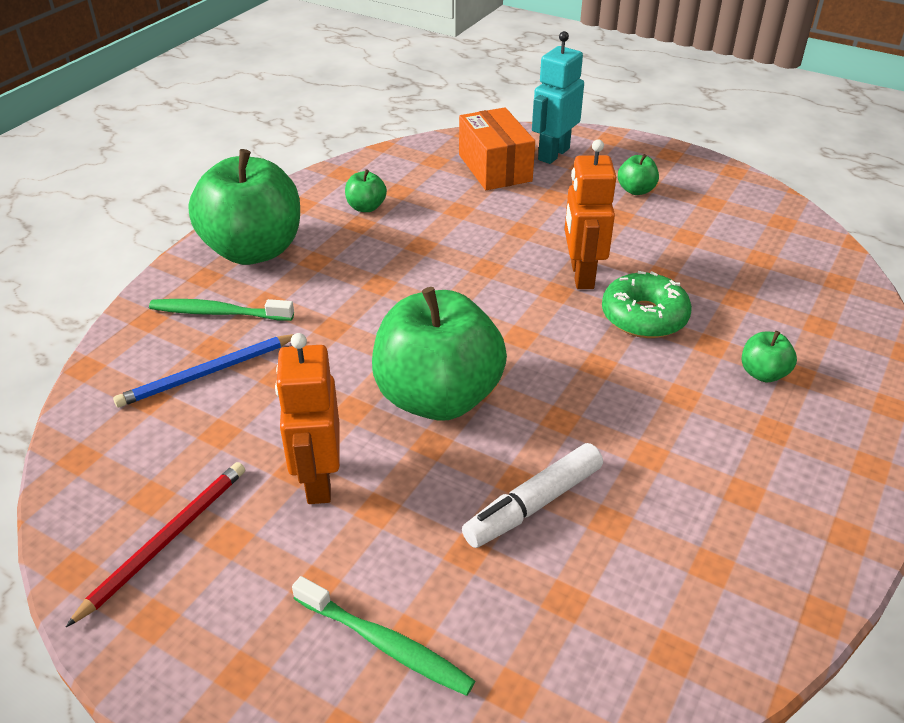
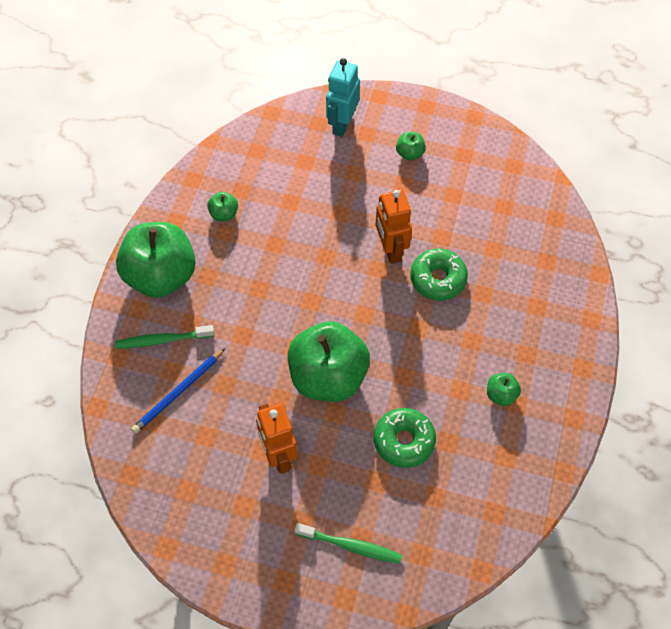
camera: 15 degrees left, 20 degrees up
(166, 540) = (209, 516): red pencil -> none
(495, 168) = (303, 150): orange box -> none
(533, 504) = (404, 441): white marker -> green donut
(763, 373) = (516, 311): green apple -> green apple (501, 395)

